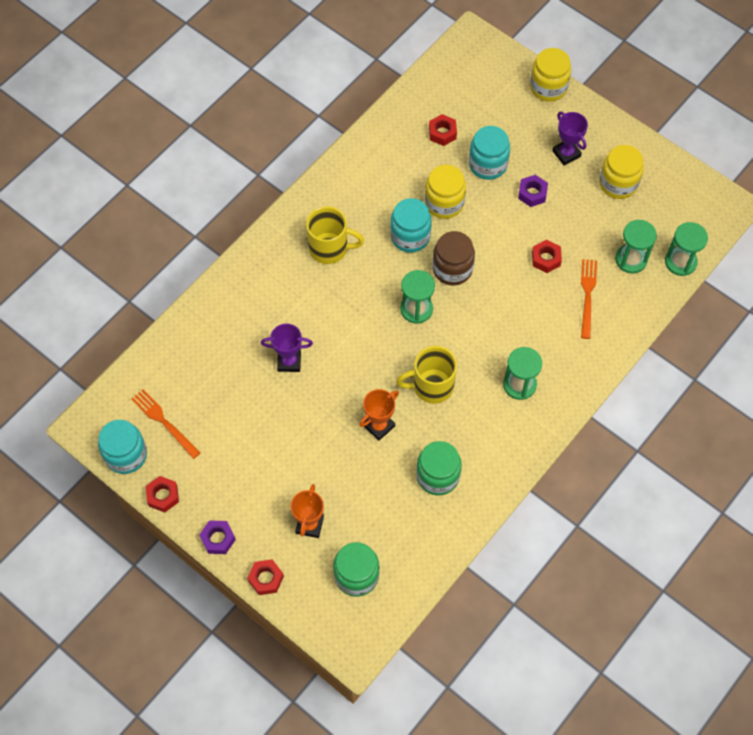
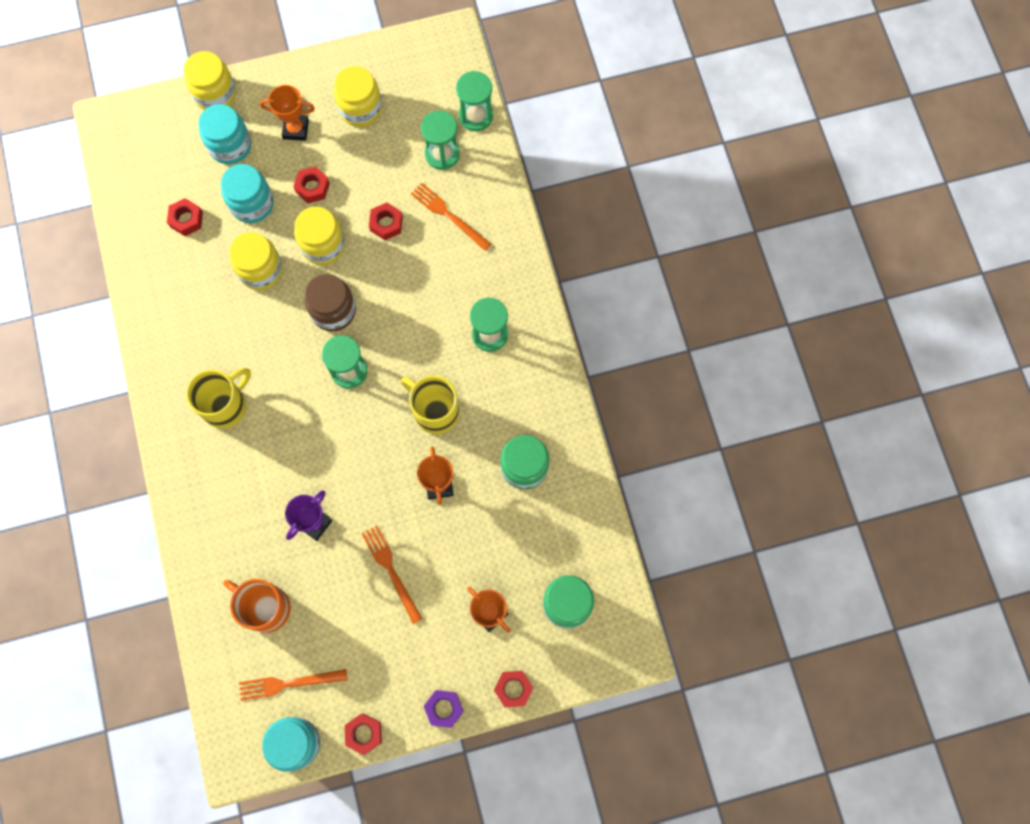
camera: 55 degrees left, 10 degrees up
(206, 371) = (265, 607): none -> orange mug
(292, 435) = (391, 571): none -> orange fork
(410, 236) = (271, 324): turquoise jar -> turquoise jar (230, 146)
(431, 386) = (435, 411): yellow mug -> yellow mug turned 105 degrees clockwise
(495, 229) = (323, 245): none -> yellow jar
(532, 193) = (312, 187): purple nut -> red nut
(566, 153) = (296, 129): purple trophy -> orange trophy

